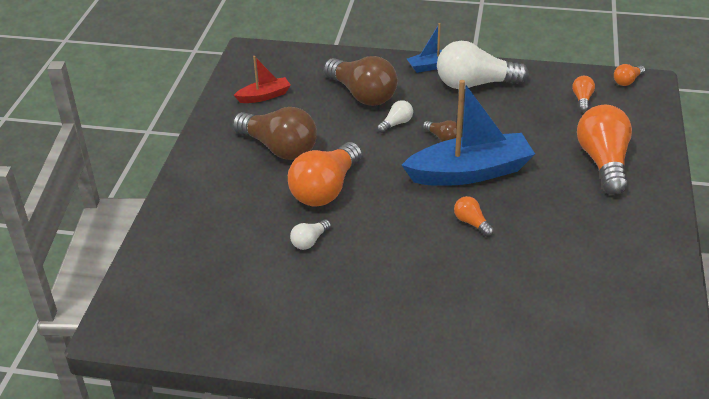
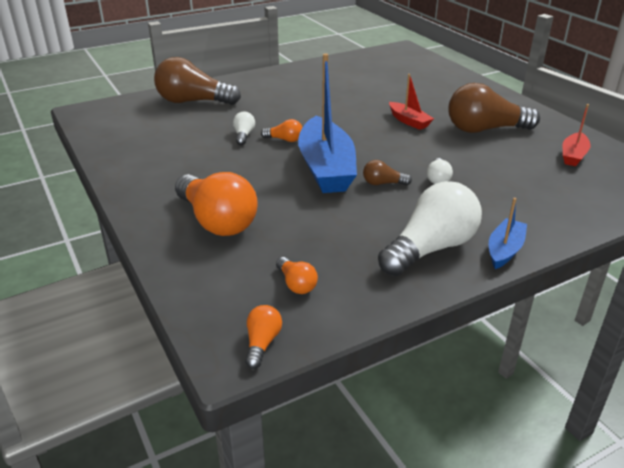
camera: 140 degrees right, 5 degrees down
(309, 241) = (372, 98): white light bulb -> white light bulb (244, 135)
(325, 189) = (409, 121): orange light bulb -> red boat
(362, 95) = (508, 190): brown light bulb -> brown light bulb (193, 102)
(469, 172) = (326, 168): blue boat -> blue boat turned 45 degrees counterclockwise

